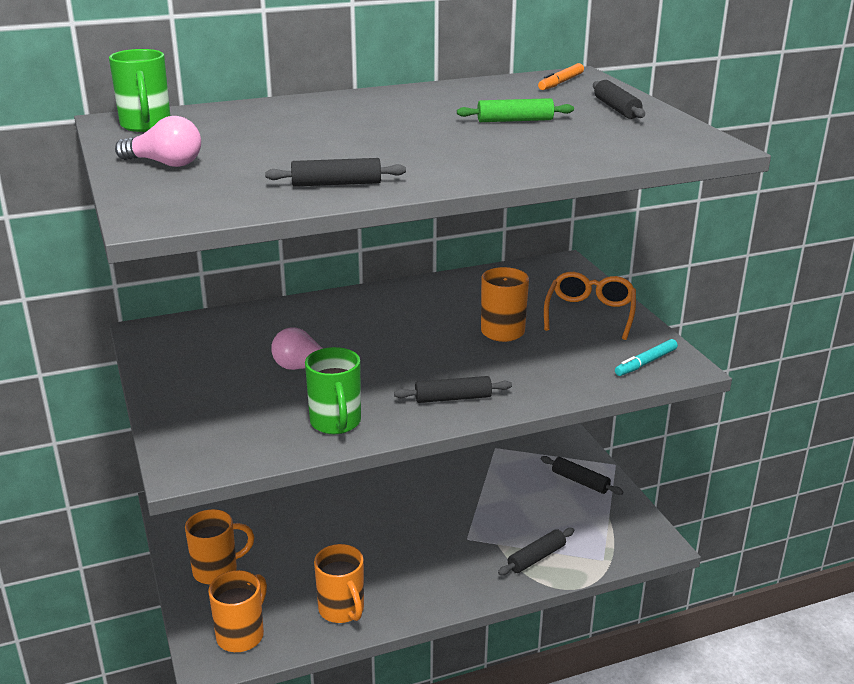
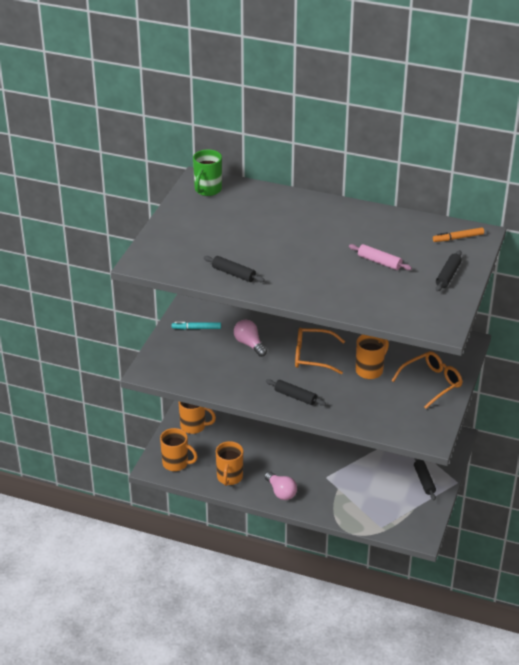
camera: 40 degrees right, 10 degrees up
(165, 163) = (184, 226): pink light bulb -> pink light bulb (281, 492)
(241, 635) = (176, 463): orange mug -> orange mug turned 45 degrees clockwise
(336, 423) = (229, 382): green mug -> none
(410, 346) = (312, 356): none -> orange glasses
(515, 120) = (379, 262): green rolling pin -> pink rolling pin
(536, 558) = (348, 506): black rolling pin -> none
(646, 363) = (416, 427): turquoise marker -> turquoise marker (196, 328)

